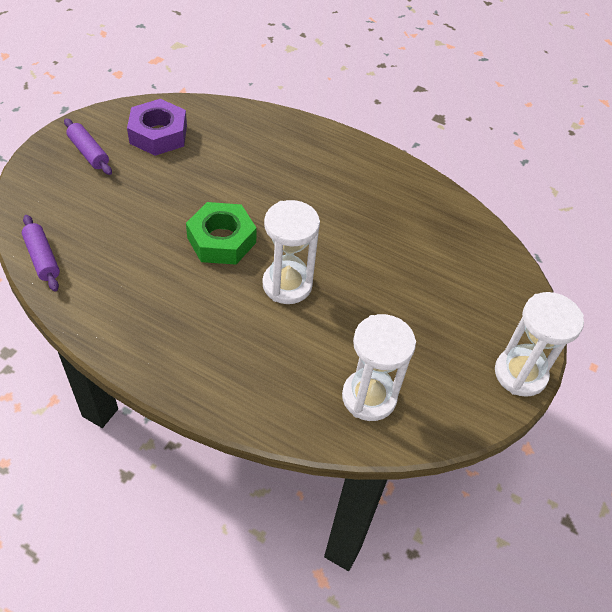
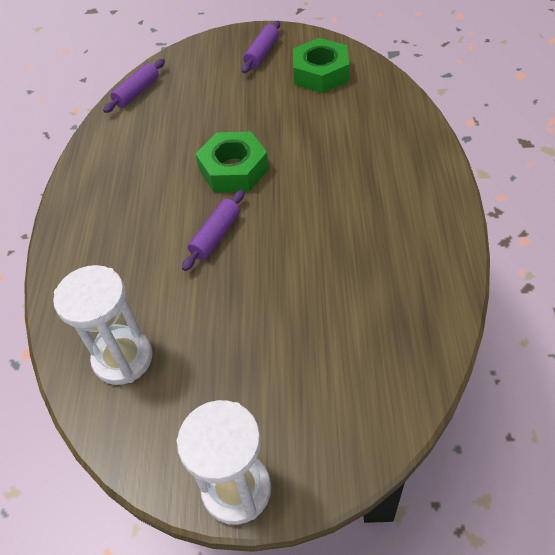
camera: 70 degrees right, 0 degrees up
(158, 134) = (320, 73): purple nut -> green nut
(287, 285) = (216, 235): white hourglass -> purple rolling pin

